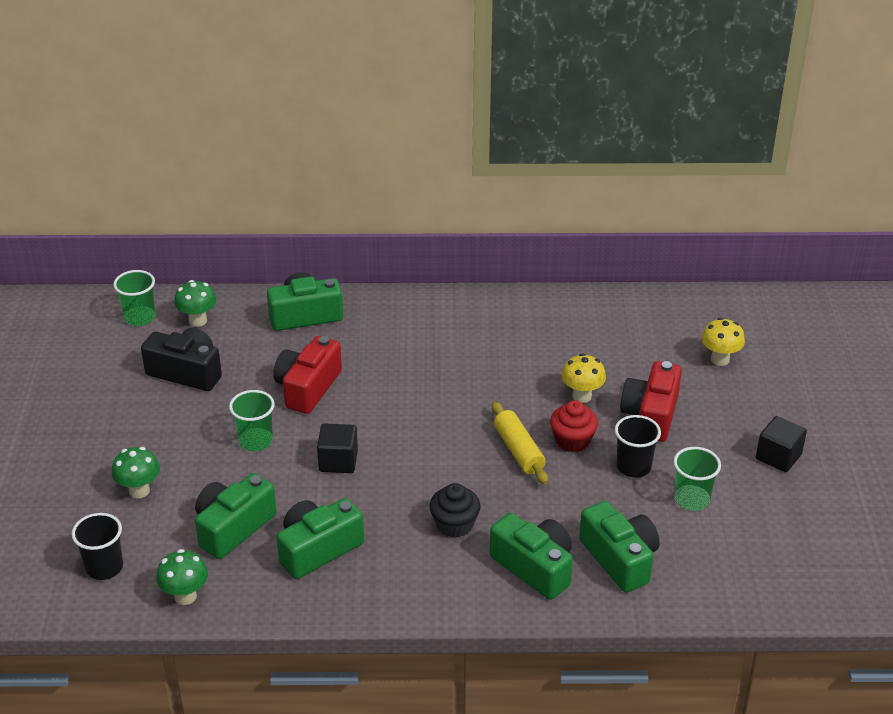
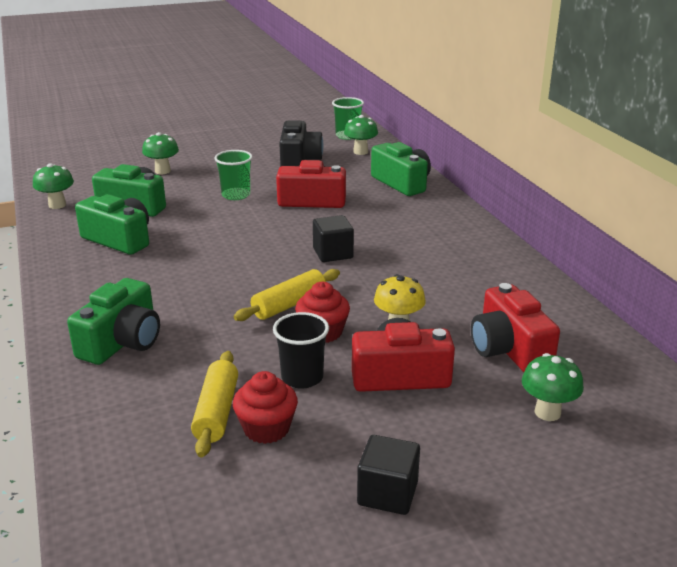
camera: 70 degrees right, 10 degrees down
(104, 567) = (82, 176): black cup -> none
(338, 461) = (229, 228): black cube -> black cube (333, 253)
(454, 524) = (169, 291): black cupcake -> none
(620, 559) = (148, 392): green camera -> none
(638, 350) = (509, 349): none -> red camera
(662, 523) = (217, 412): none -> yellow rolling pin
(691, 499) = (266, 428): green cup -> red cupcake
(720, 359) = (547, 412): yellow mushroom -> green mushroom

